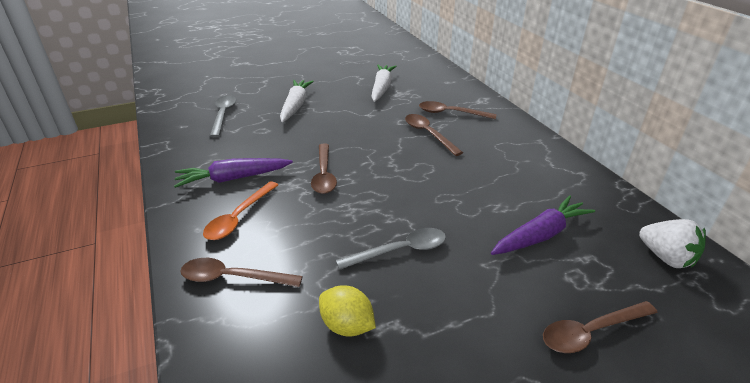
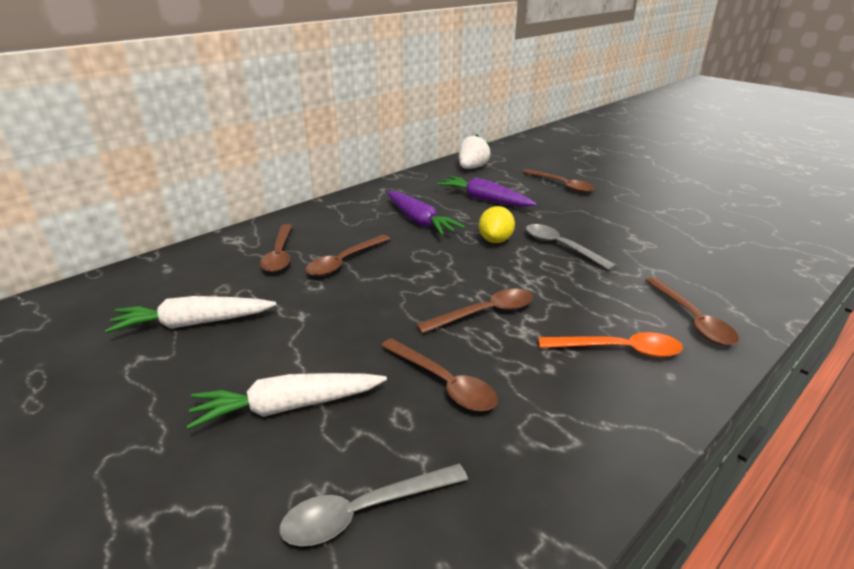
camera: 110 degrees left, 5 degrees down
(233, 178) = (556, 389): purple carrot -> purple carrot (419, 221)
(273, 145) = (443, 383): none -> brown spoon
(347, 325) = (659, 253): yellow lemon -> yellow lemon (495, 240)

